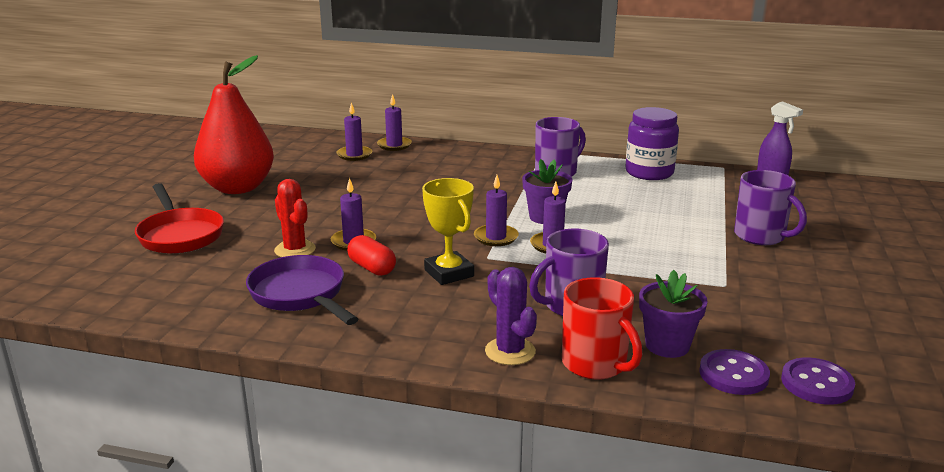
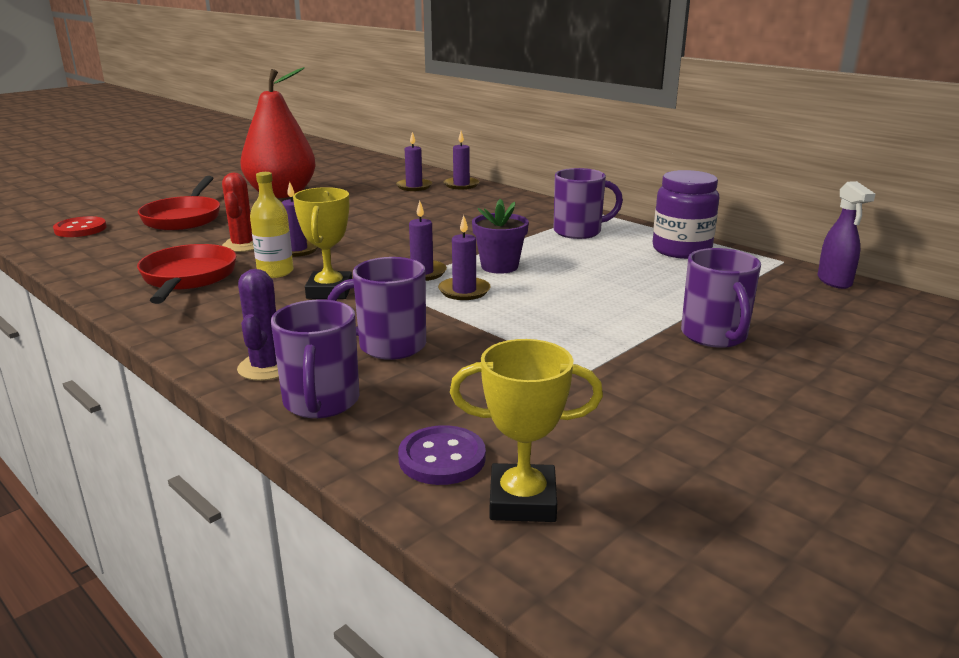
camera: 30 degrees right, 0 degrees up
(83, 273) = (80, 229): none -> red button
(301, 295) = (188, 278): purple pan -> red pan
(372, 268) = (275, 272): red capsule -> yellow bottle
(595, 364) = (321, 402): red mug -> purple mug
(667, 345) = (421, 408): purple flower pot -> none
(816, 383) = (522, 501): purple button -> yellow trophy

